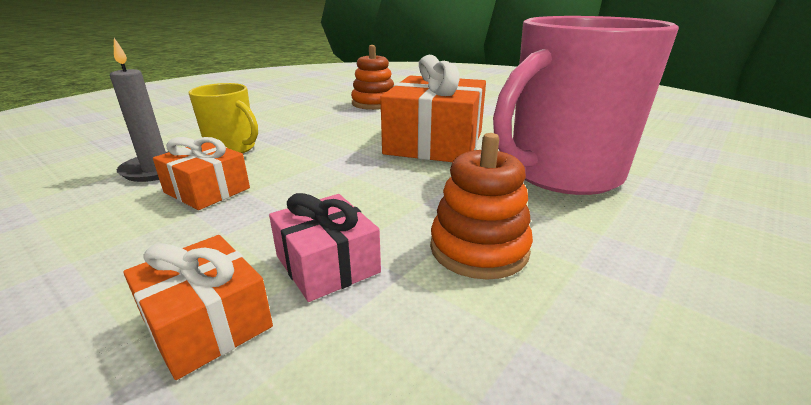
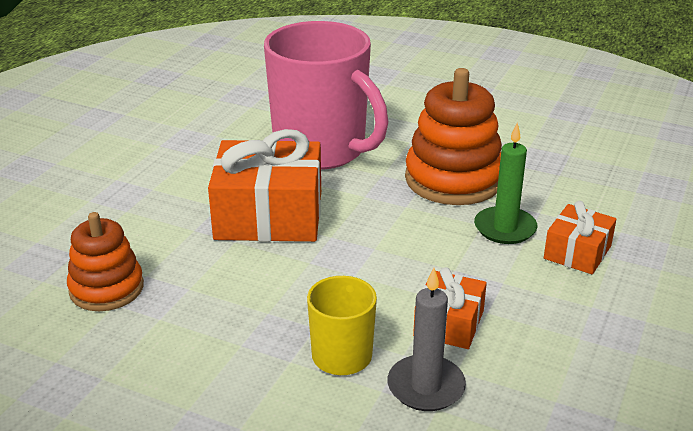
camera: 105 degrees left, 5 degrees up
(327, 264) = (505, 228): pink gift -> green candle
(479, 249) = (453, 179): orange stacking toy -> orange stacking toy, size x1.58

